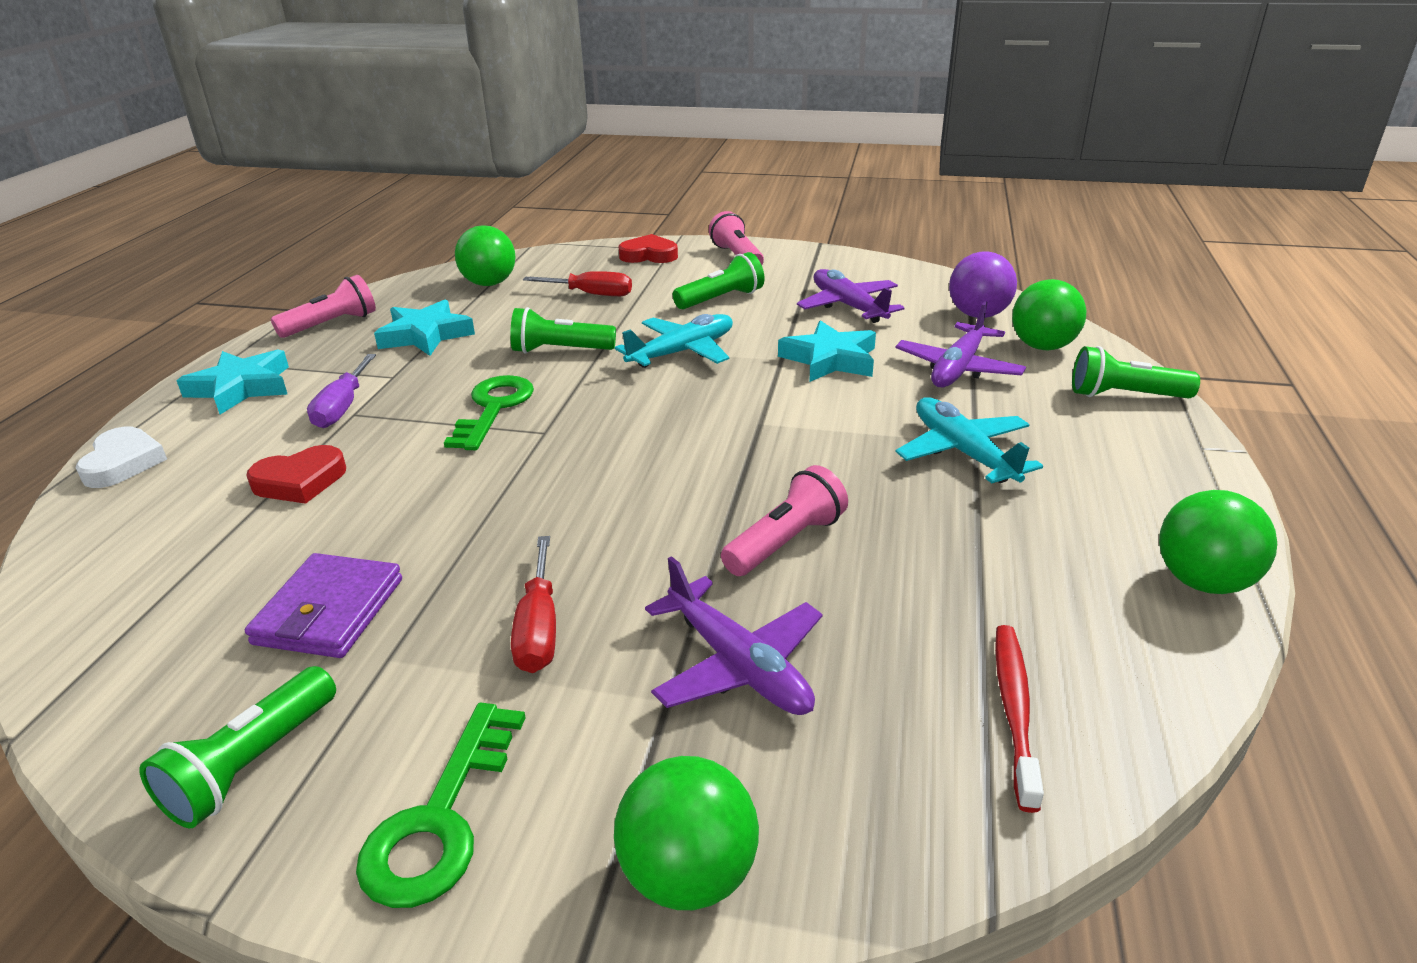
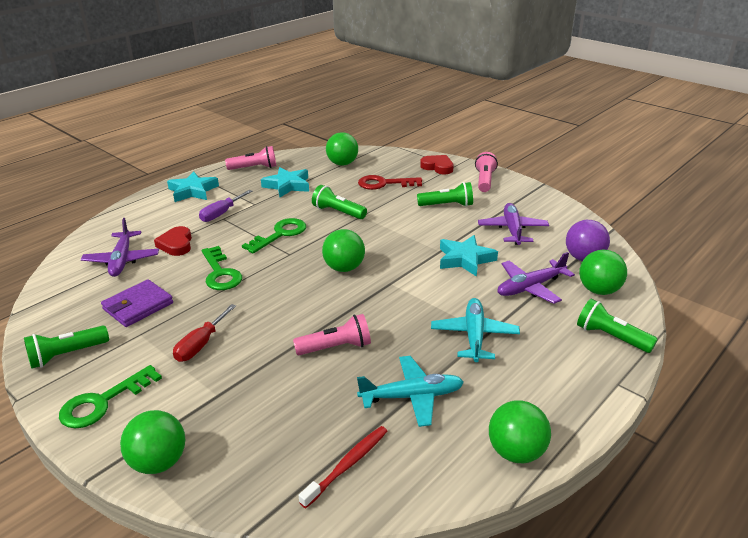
camera: 30 degrees right, 0 degrees up
(123, 463) = (125, 214): white heart -> none
(300, 481) = (176, 244): red heart -> red heart turned 75 degrees clockwise
(446, 500) = (220, 273): none -> green key
(591, 294) = (384, 184): red screwdriver -> red key
(663, 424) = (344, 268): none -> green ball
(682, 352) = (394, 231): turquoise plane -> turquoise plane (412, 396)
(738, 664) = (258, 393): purple plane -> purple plane (122, 260)

